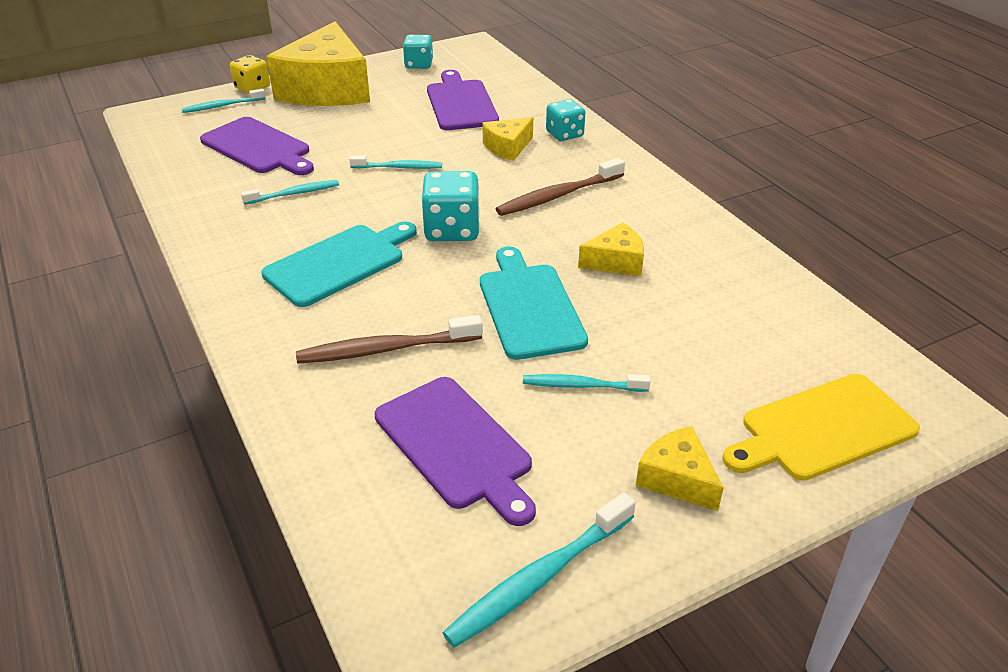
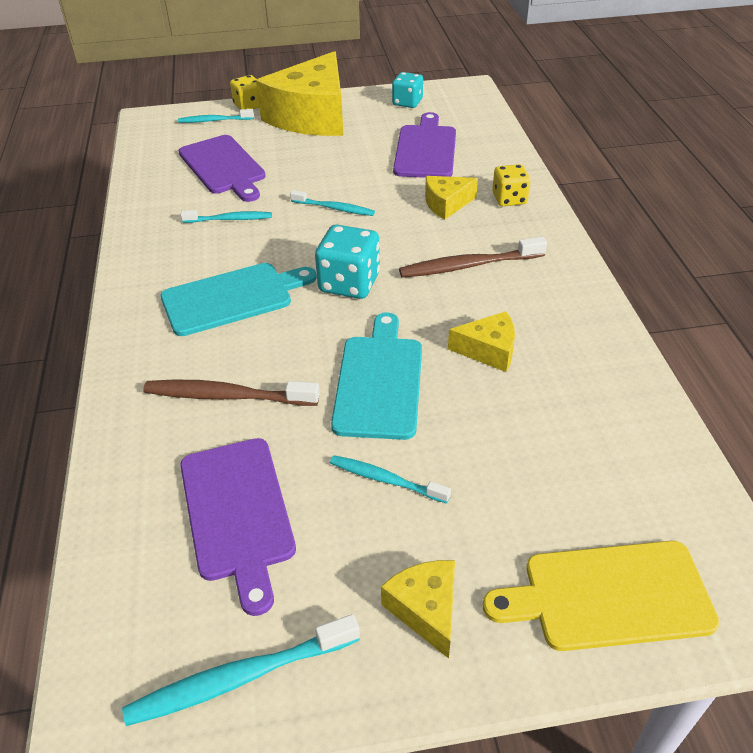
camera: 20 degrees right, 5 degrees up
(564, 134) = (509, 199): turquoise dice -> yellow dice

